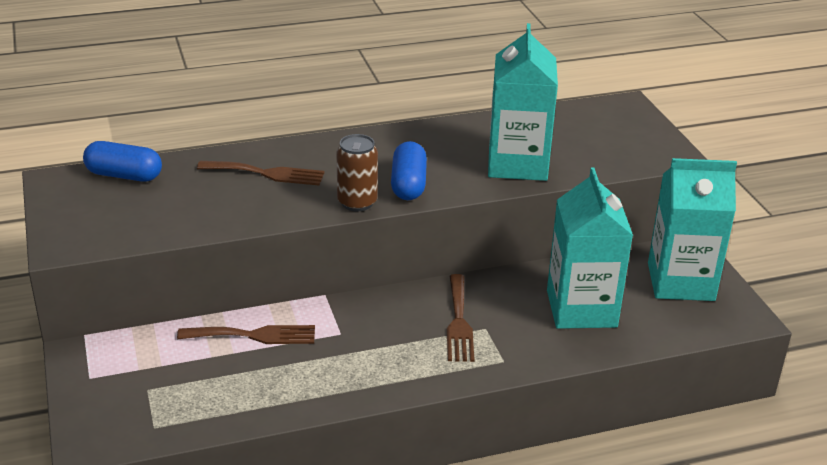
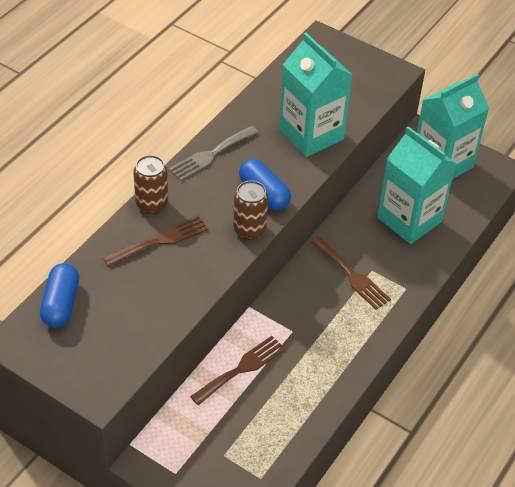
camera: 40 degrees left, 15 degrees up
(124, 175) = (61, 304): blue capsule -> blue capsule turned 60 degrees counterclockwise
(296, 147) = (152, 204): none -> brown can
(397, 138) = (210, 155): none -> grey fork

